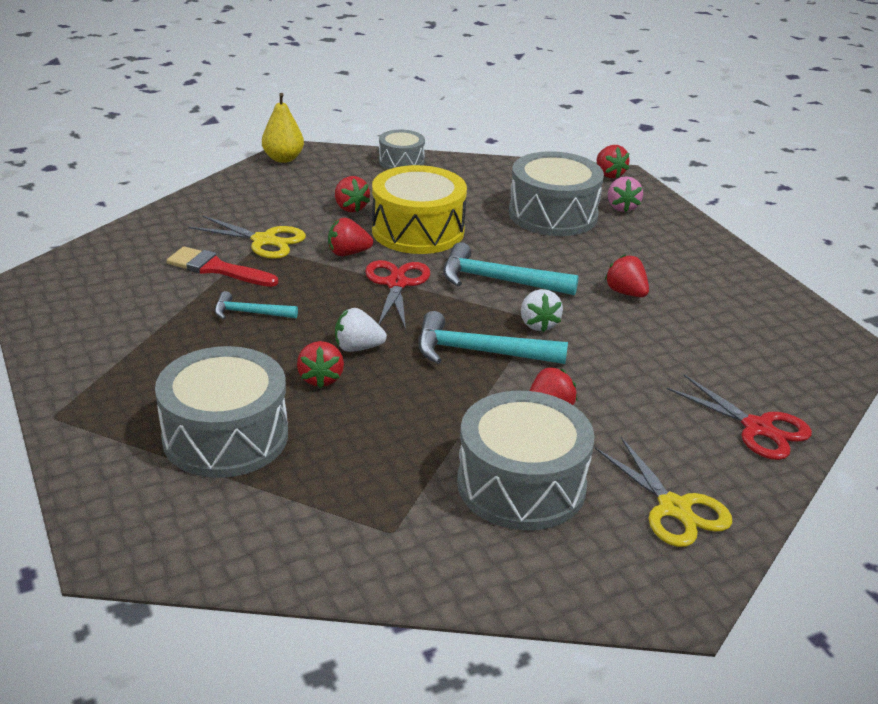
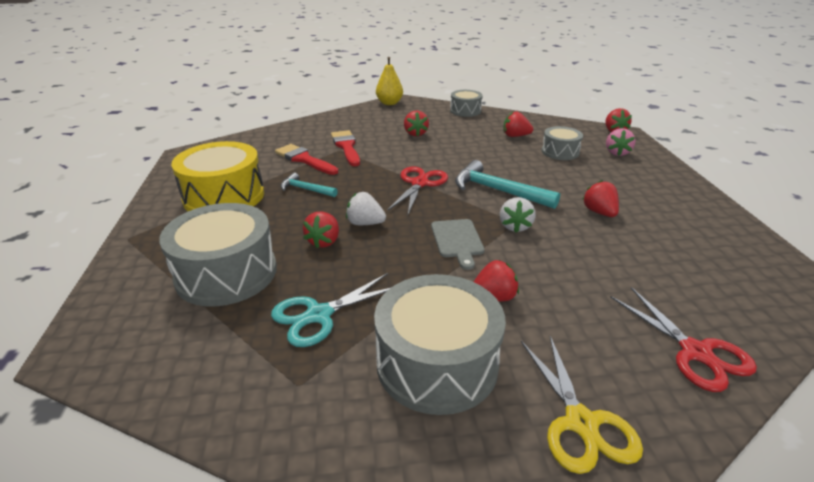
camera: 20 degrees right, 0 degrees up
(264, 241) = (346, 147): yellow scissors -> red brush
(348, 253) = (397, 160): red strawberry -> red strawberry (515, 136)
(369, 462) = (319, 315): none -> turquoise scissors
(418, 231) = (454, 152): yellow drum -> yellow drum (224, 196)
(480, 352) = (457, 240): turquoise hammer -> grey cutting board
(553, 214) = (560, 152): grey drum -> grey drum, size x0.55

